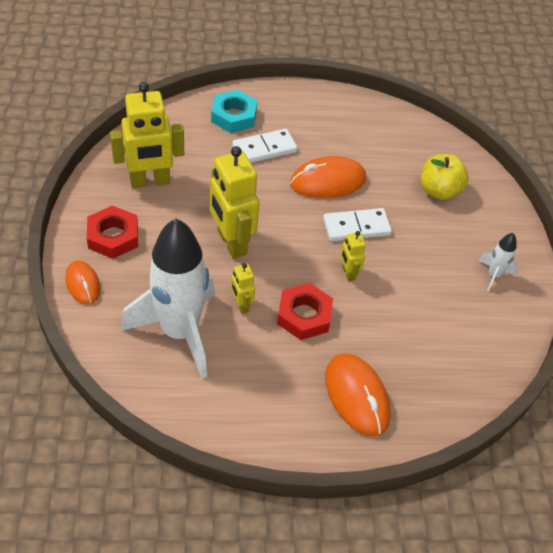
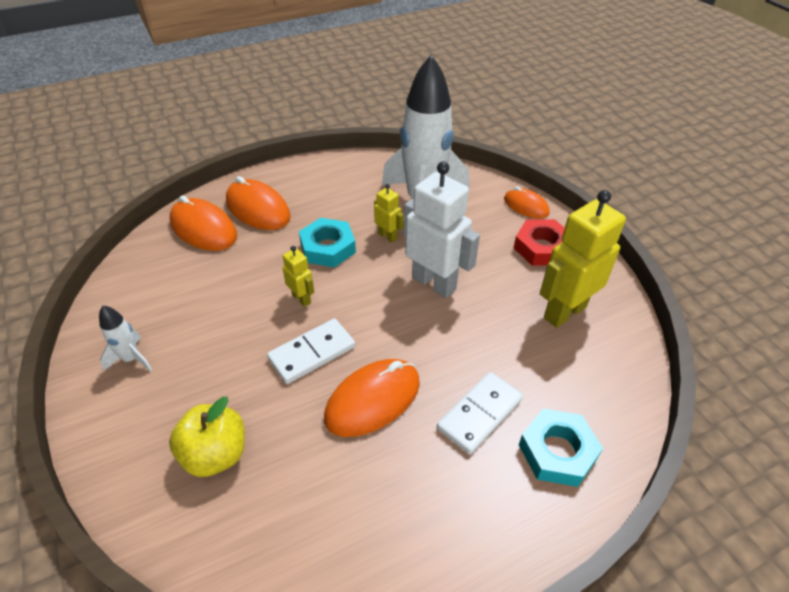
camera: 160 degrees right, 5 degrees down
(231, 243) = (434, 283): yellow robot -> white robot
(304, 315) = (328, 248): red nut -> turquoise nut
(420, 391) = (203, 229): none -> orange mouse

